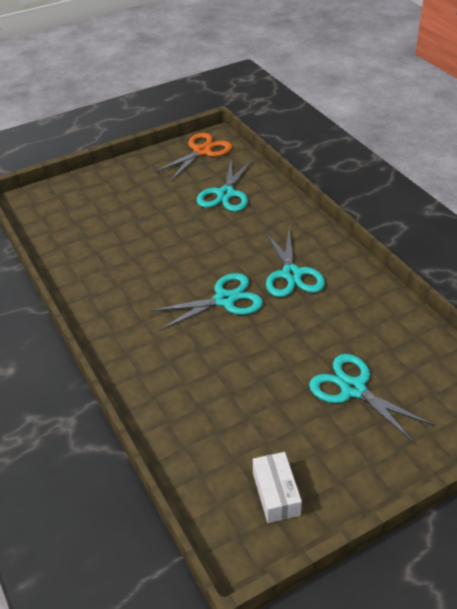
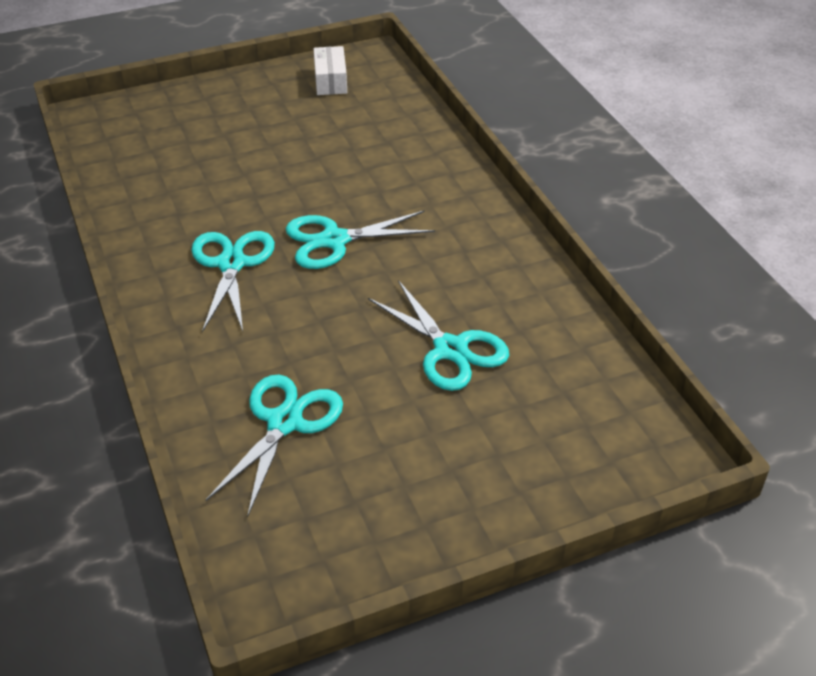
camera: 175 degrees left, 0 degrees up
(202, 151) = (304, 553): orange scissors -> none
(353, 389) = (222, 140): turquoise scissors -> turquoise scissors (450, 350)

